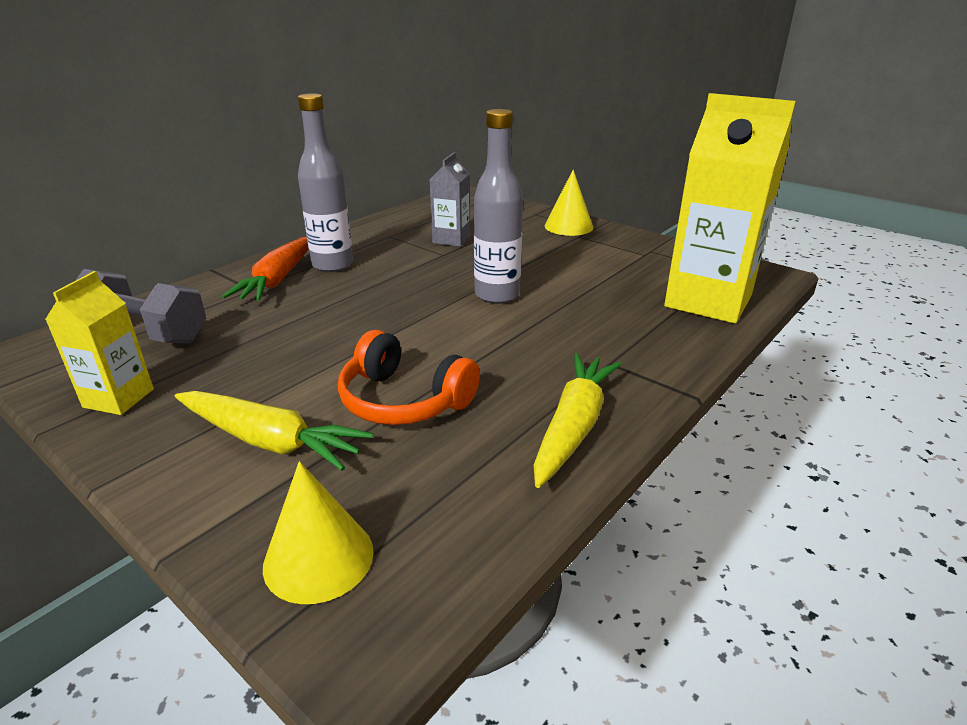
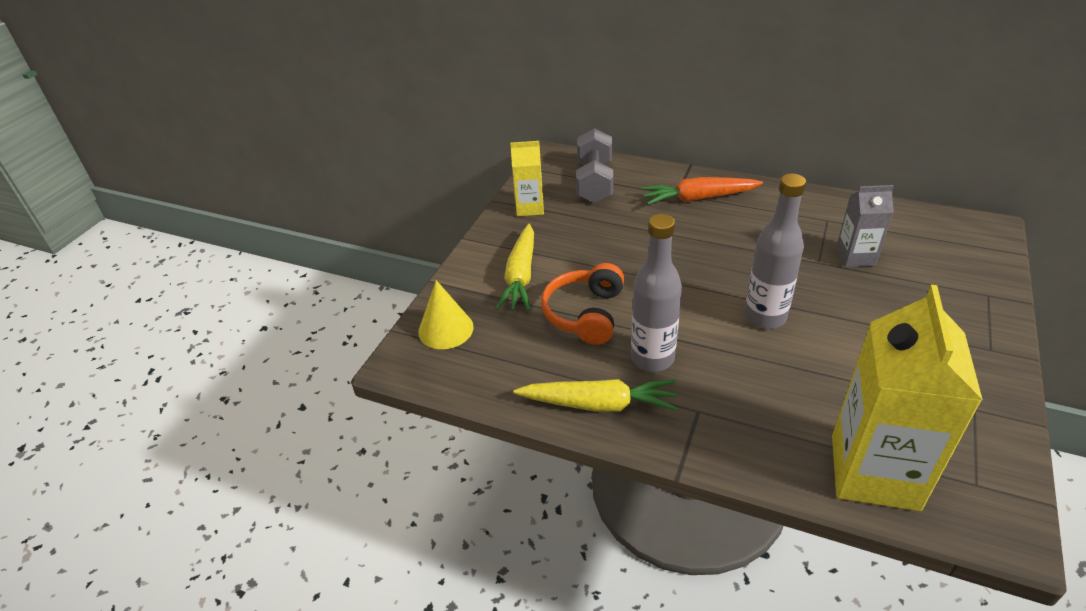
camera: 75 degrees right, 10 degrees up
(332, 265) = (743, 212): grey bottle -> grey bottle (652, 358)
(568, 226) = (977, 328): yellow cone -> none

